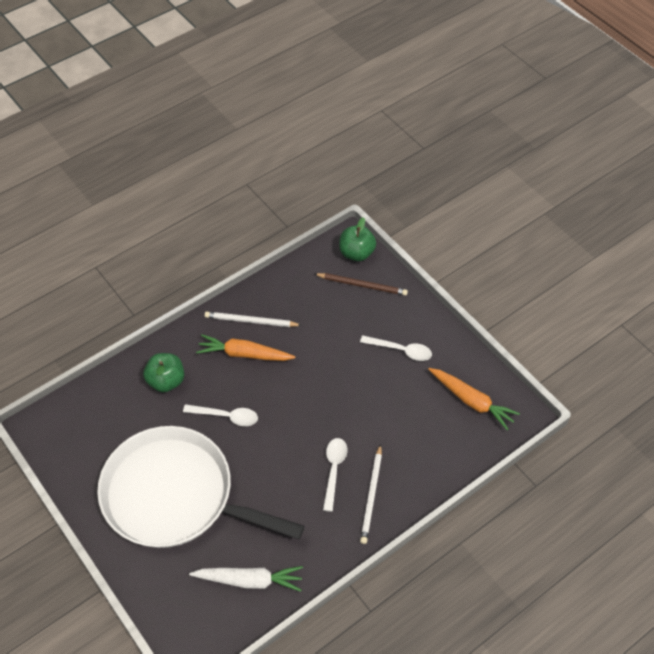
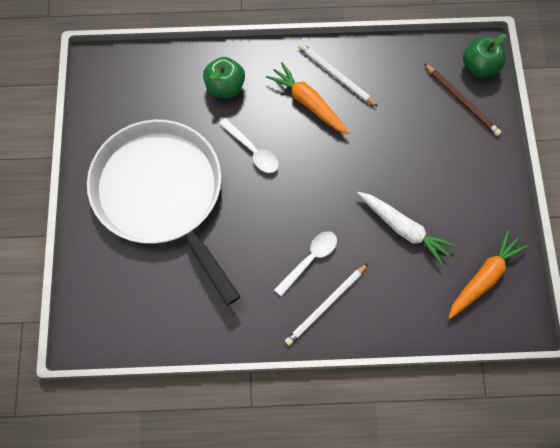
camera: 35 degrees right, 15 degrees up
(249, 580) = (169, 309): white carrot -> white carrot (403, 229)
(401, 350) = (453, 186): white spoon -> none
(471, 401) = (484, 277): orange carrot -> orange carrot turned 120 degrees counterclockwise

